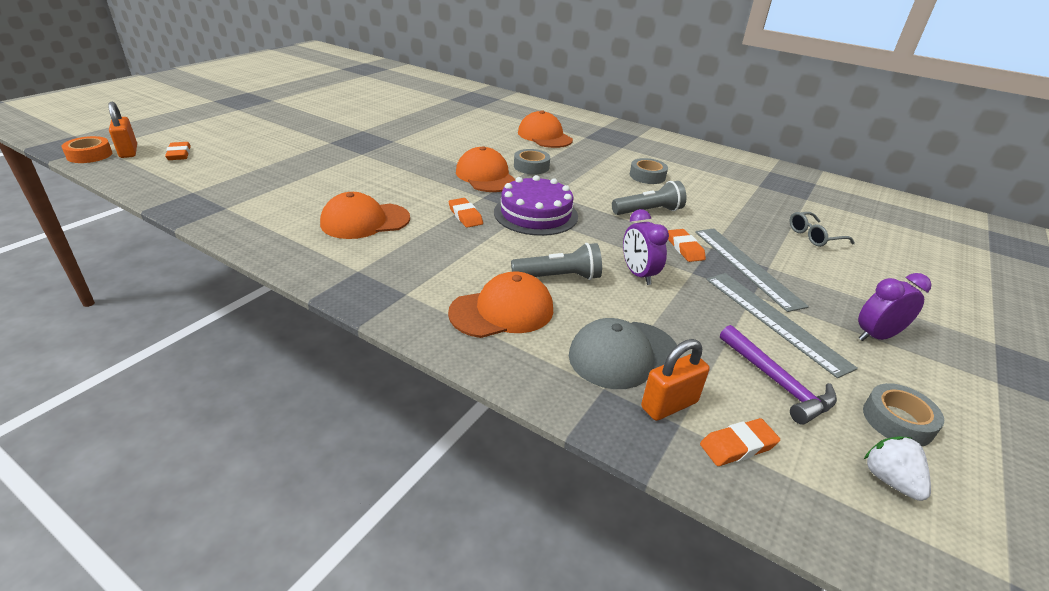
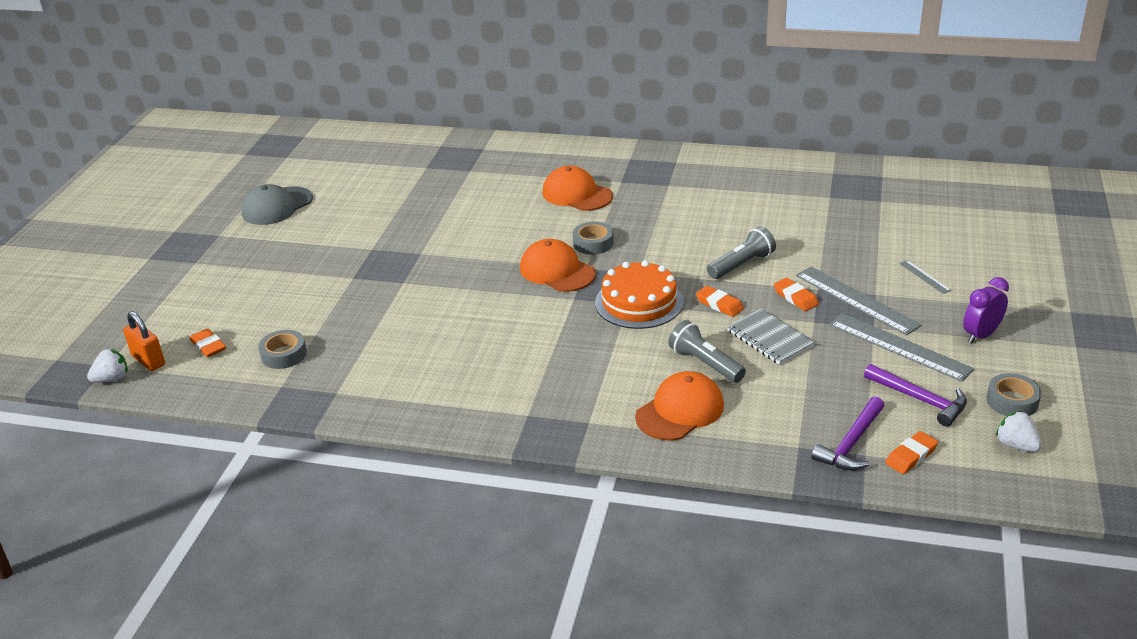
camera: 15 degrees left, 0 degrees up
(89, 155) = (112, 379): orange tape -> white strawberry
(365, 221) = (486, 363): orange cap -> none
(465, 216) = (575, 326): orange eraser -> orange eraser (719, 304)
(535, 214) = (639, 302): purple cake -> orange cake
(559, 277) = (705, 363): grey flashlight -> grey flashlight turned 105 degrees counterclockwise
(623, 354) = (797, 416): grey cap -> grey cap (277, 206)
(638, 274) = (770, 338): purple clock -> grey notebook
(647, 176) = (716, 218): grey tape -> grey tape (284, 354)
(669, 405) = (851, 443): orange padlock -> purple hammer
(814, 236) = (902, 246): grey glasses -> none
(828, 266) = (924, 277): none -> grey ruler

